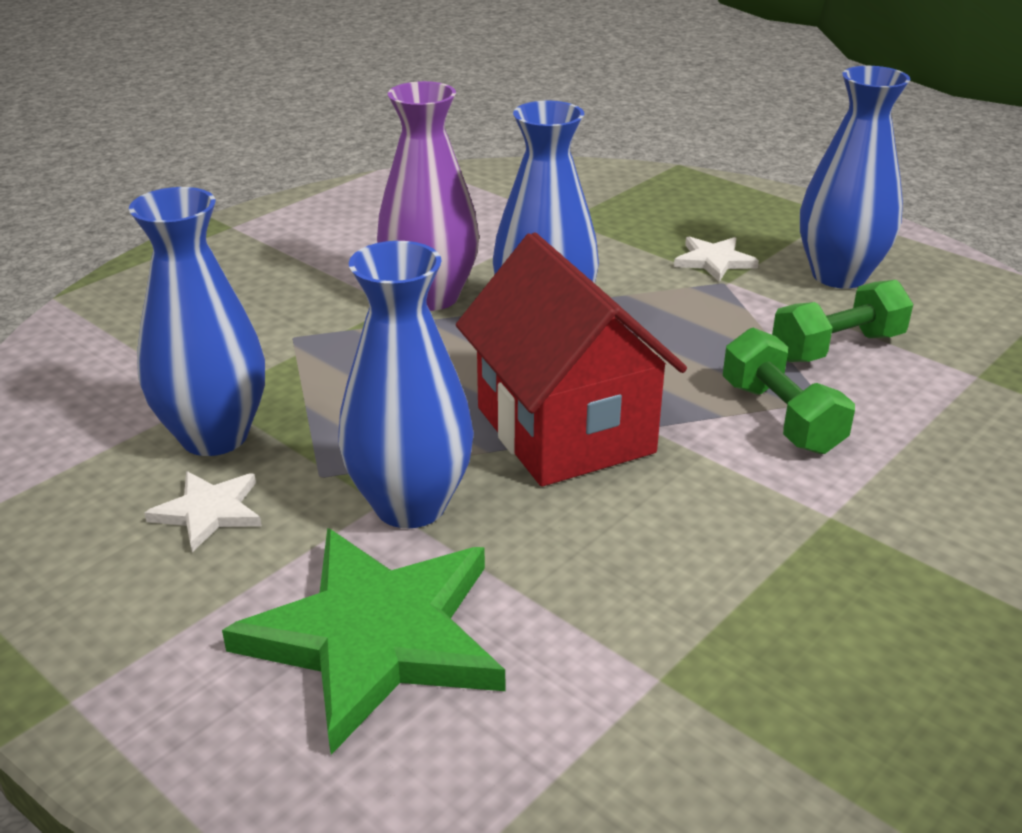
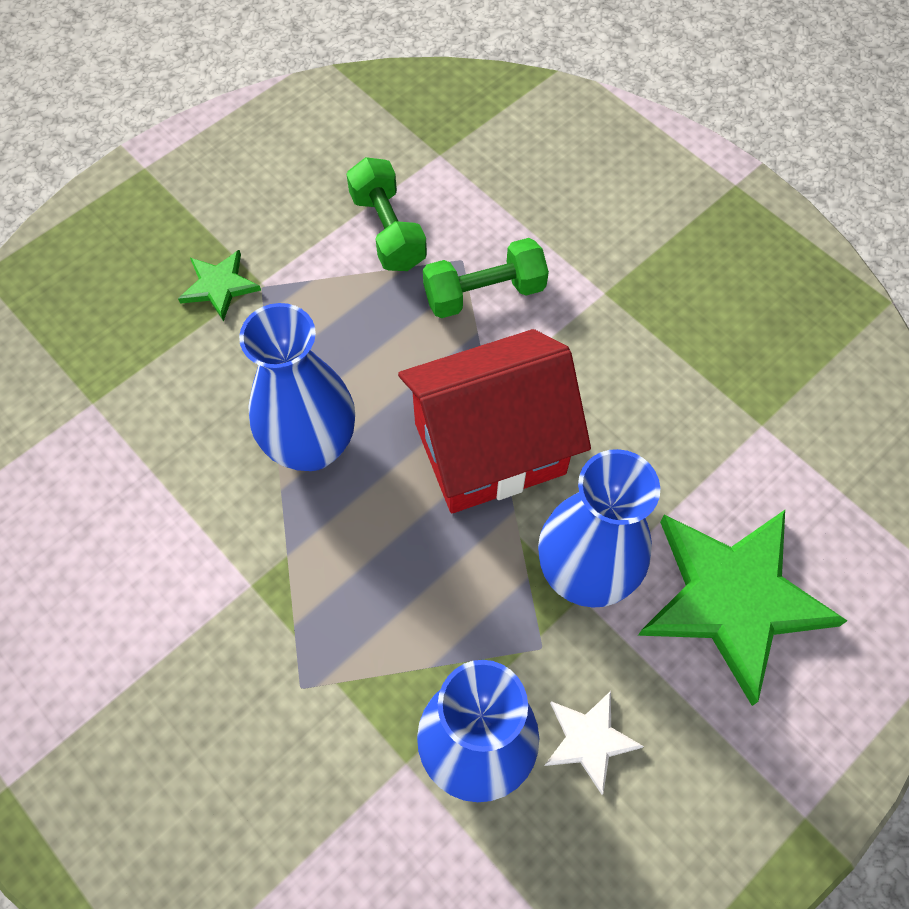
camera: 85 degrees left, 30 degrees up
(430, 297) = (242, 548): purple vase -> none
(714, 261) = (219, 286): white star -> green star
(839, 275) = (268, 197): blue vase -> none

